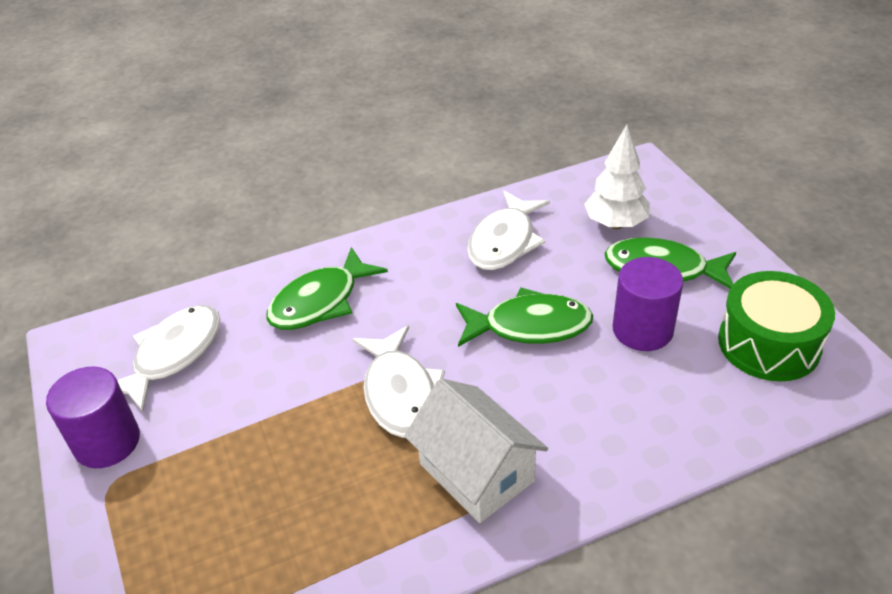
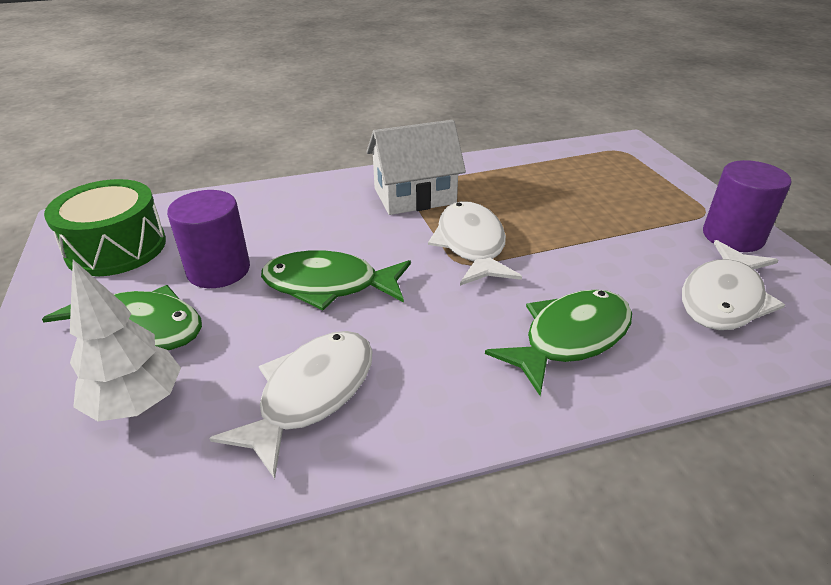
camera: 175 degrees left, 5 degrees down
(476, 472) = (414, 196): white house -> white house turned 75 degrees counterclockwise

